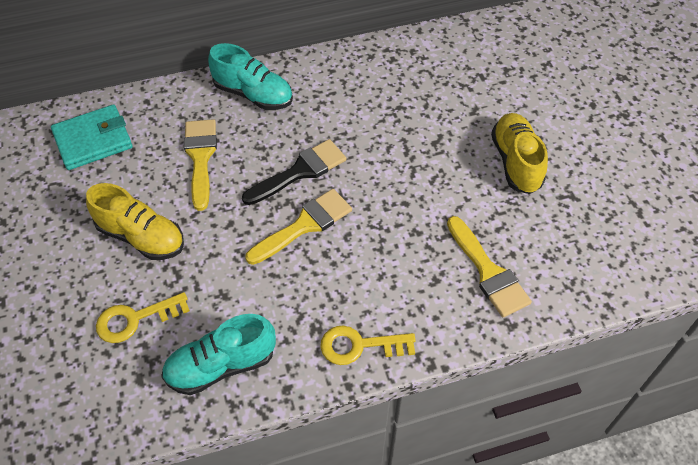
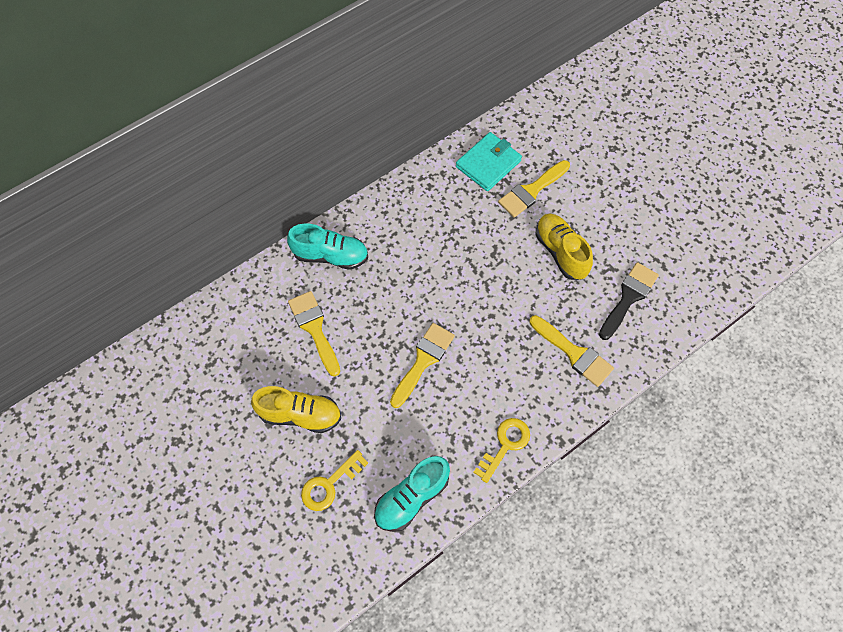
camera: 20 degrees left, 10 degrees up
(93, 140) = (217, 342): turquoise wallet -> turquoise wallet (488, 164)
(300, 171) = (400, 315): black brush -> black brush (628, 297)
(359, 345) = (505, 445): yellow key -> yellow key turned 150 degrees clockwise
(506, 93) = (531, 191): none -> yellow brush

